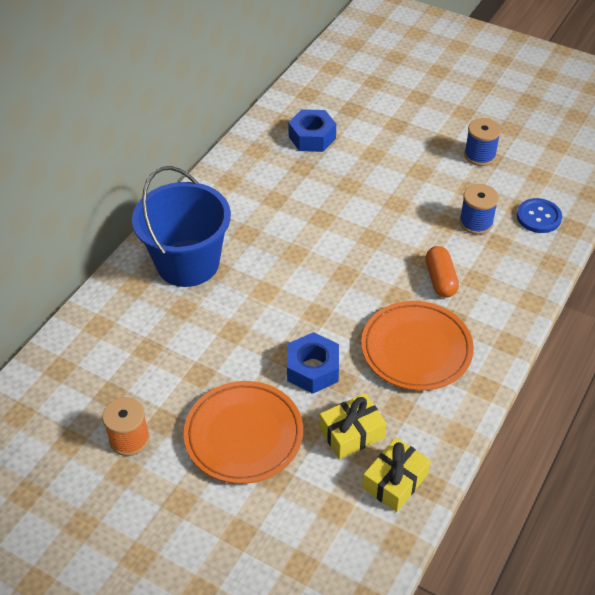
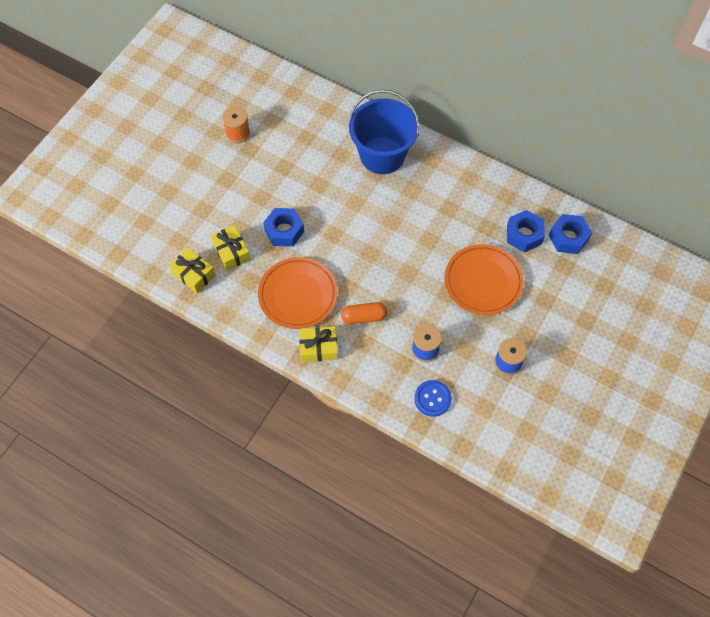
camera: 90 degrees right, 15 degrees up
(244, 435) = (235, 192): orange plate -> orange plate (483, 282)
(315, 104) = (568, 238): none -> blue nut
(492, 324) = (318, 348): none -> yellow gift

